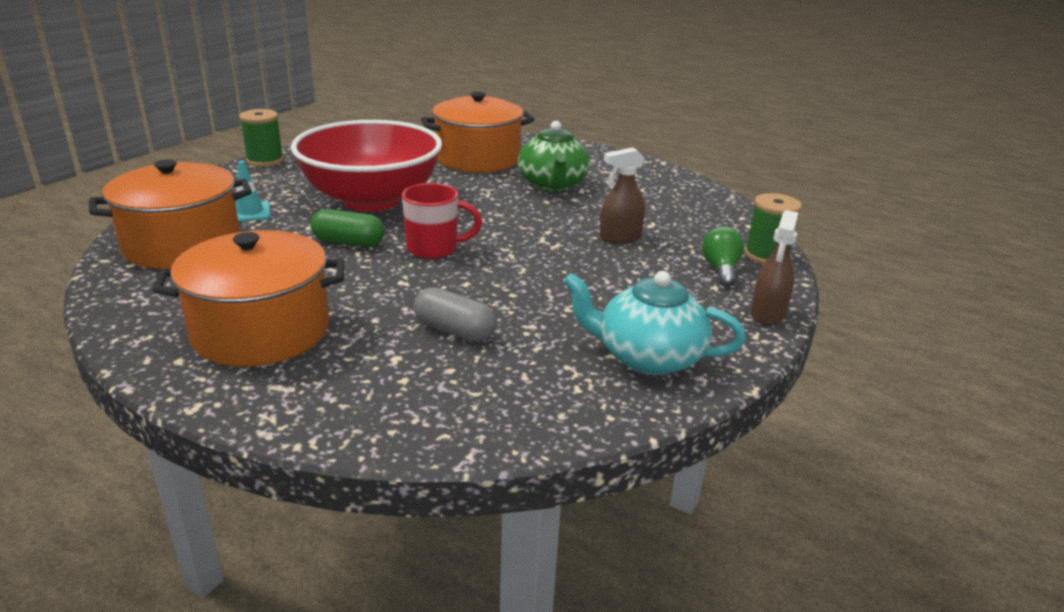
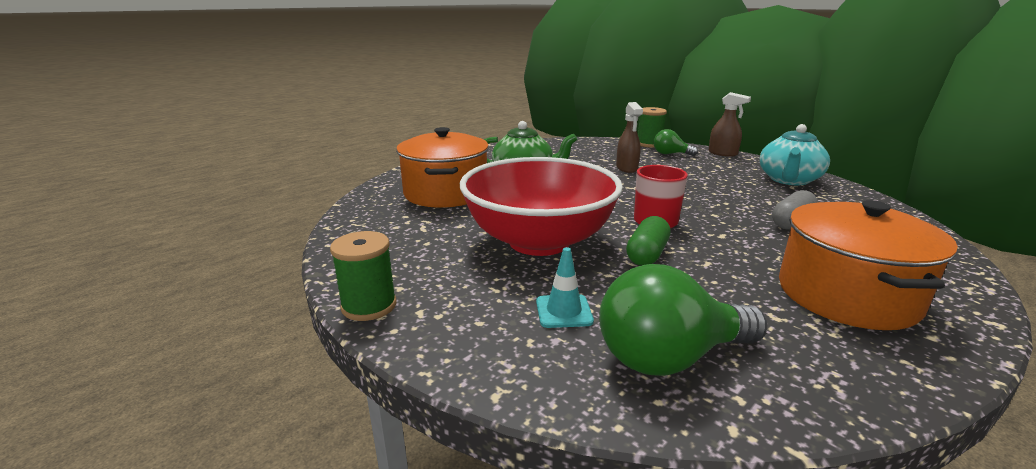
camera: 75 degrees left, 5 degrees down
(182, 245) = (669, 357): orange pot -> green light bulb

